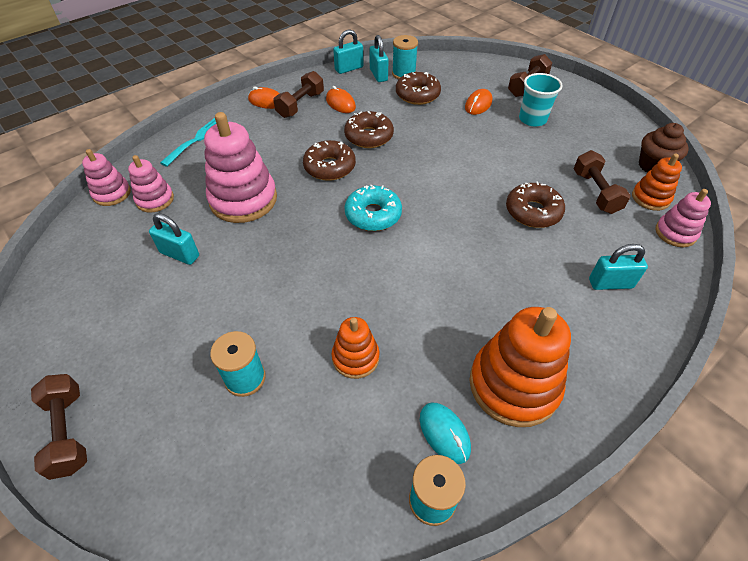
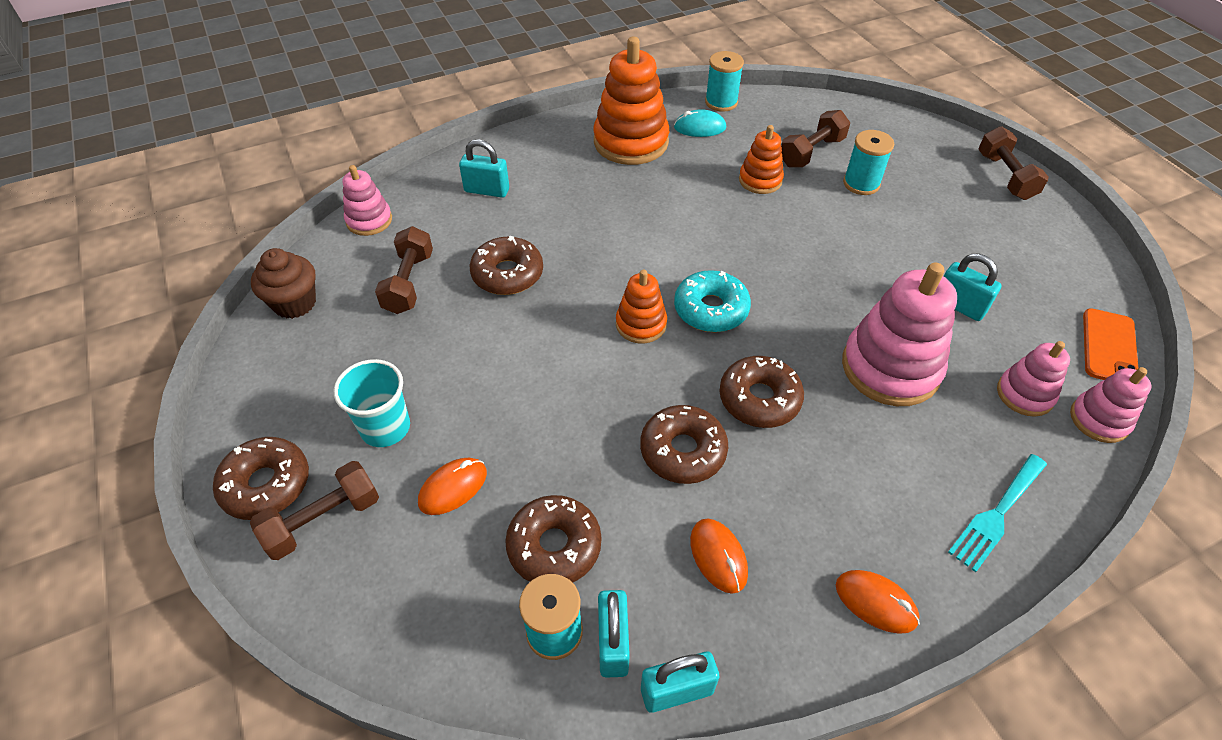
camera: 165 degrees left, 0 degrees up
(73, 243) = (1109, 347): none -> orange phone
(300, 105) = (802, 572): brown dumbbell -> brown dumbbell (811, 152)
(444, 433) = (699, 127): turquoise mouse -> turquoise mouse turned 75 degrees counterclockwise
(566, 92) = (266, 484): none -> brown donut
(650, 198) = (350, 262): orange stacking toy -> orange stacking toy (641, 324)

